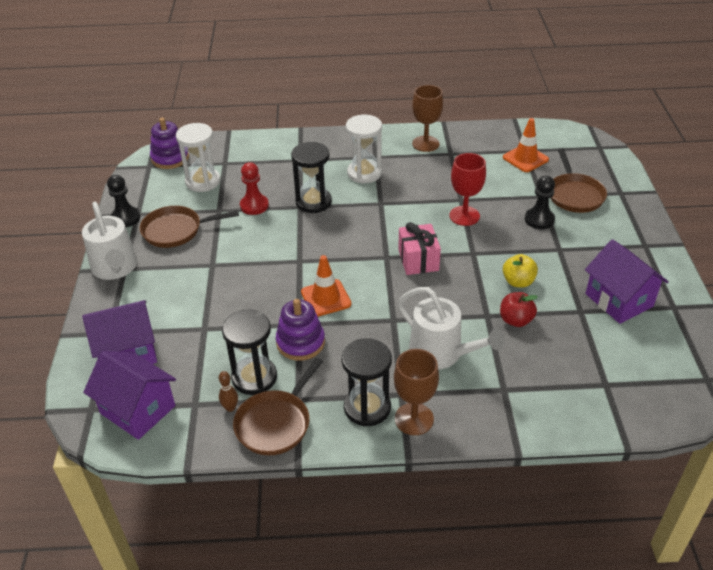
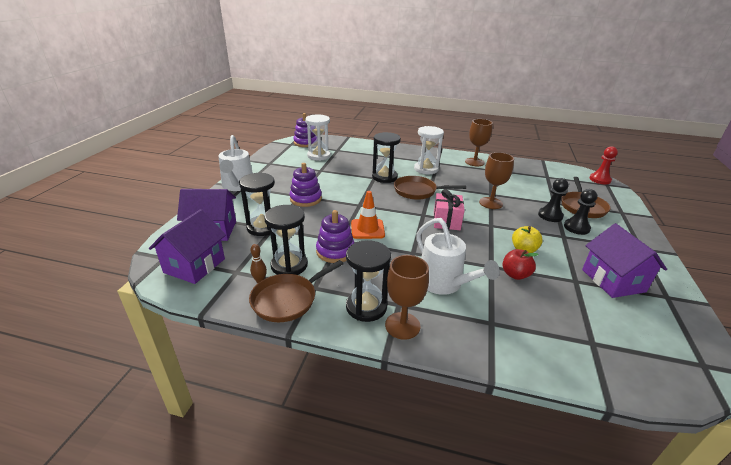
camera: 15 degrees right, 10 degrees down
(125, 218) = (261, 164): black pawn -> black pawn (576, 227)
(138, 410) = (194, 266): purple house -> purple house turned 60 degrees clockwise
(176, 230) = (287, 175): brown pan -> brown pan (417, 191)
(191, 330) = (263, 227): none -> black hourglass
(223, 268) = (305, 199): none -> purple stacking toy
(254, 205) = (344, 172): red pawn -> red pawn (600, 180)
(464, 216) = (490, 203): red goblet -> brown goblet
(525, 158) = (546, 181): orange traffic cone -> none

